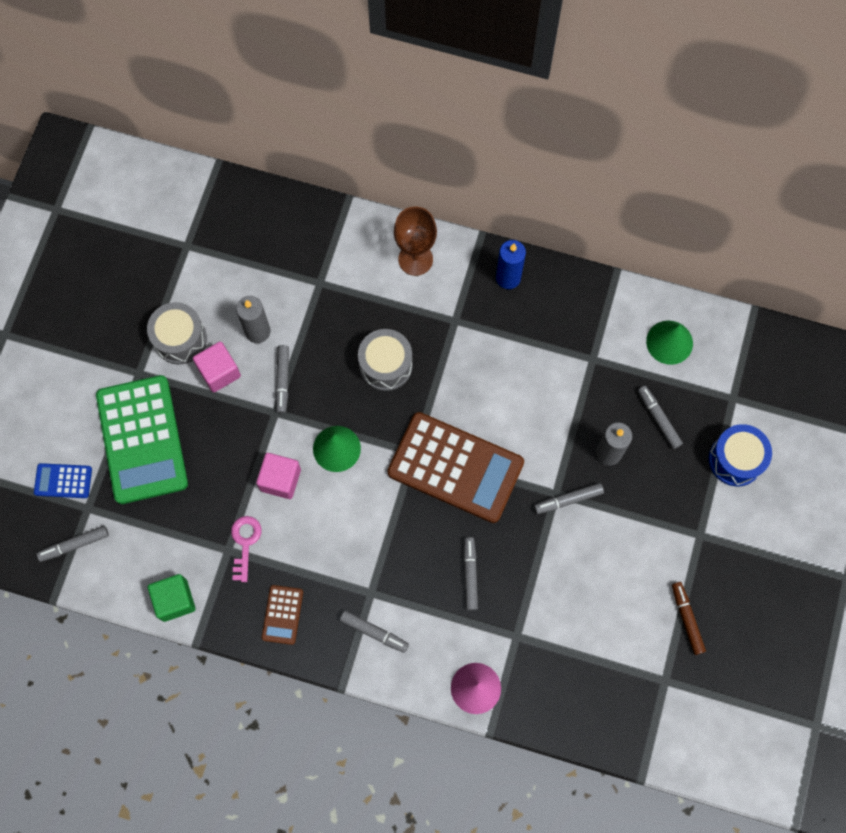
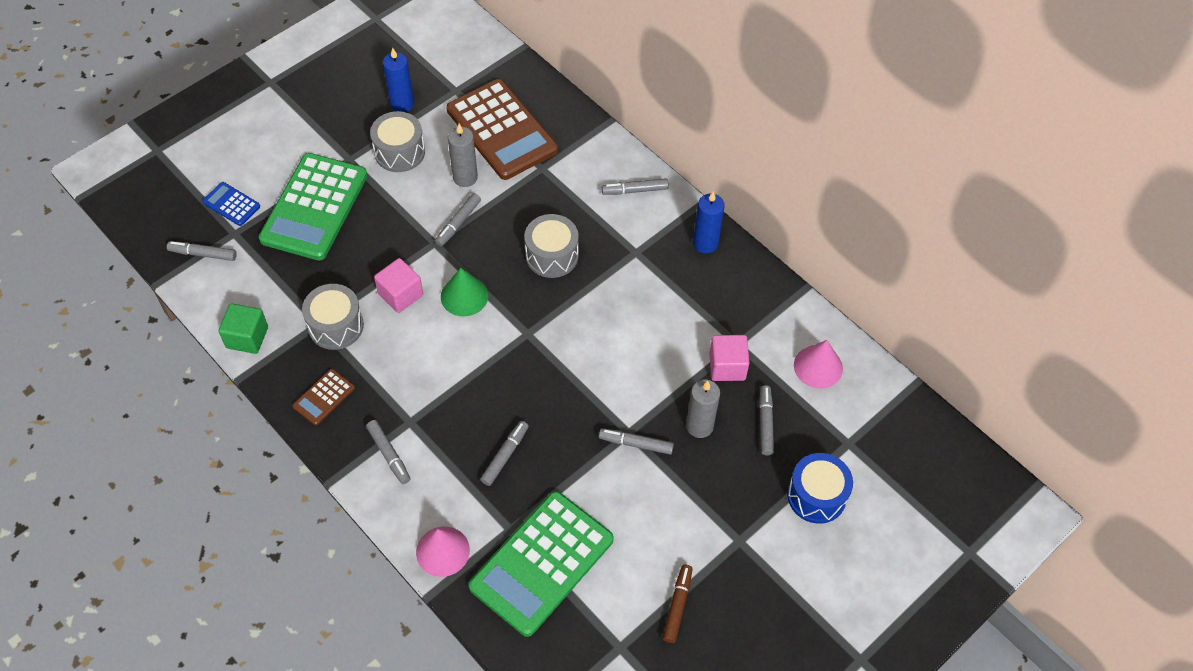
camera: 30 degrees right, 15 degrees down
(147, 288) = (402, 104): none -> blue candle
(219, 372) = (412, 191): pink cube -> pink cube (727, 366)
(245, 543) = (336, 326): pink key -> grey drum
(415, 259) = (635, 190): brown goblet -> grey marker
(455, 467) = (554, 364): brown calculator -> brown calculator (502, 130)
(560, 649) = (542, 563): none -> green calculator
(669, 342) = (818, 366): green cone -> pink cone

